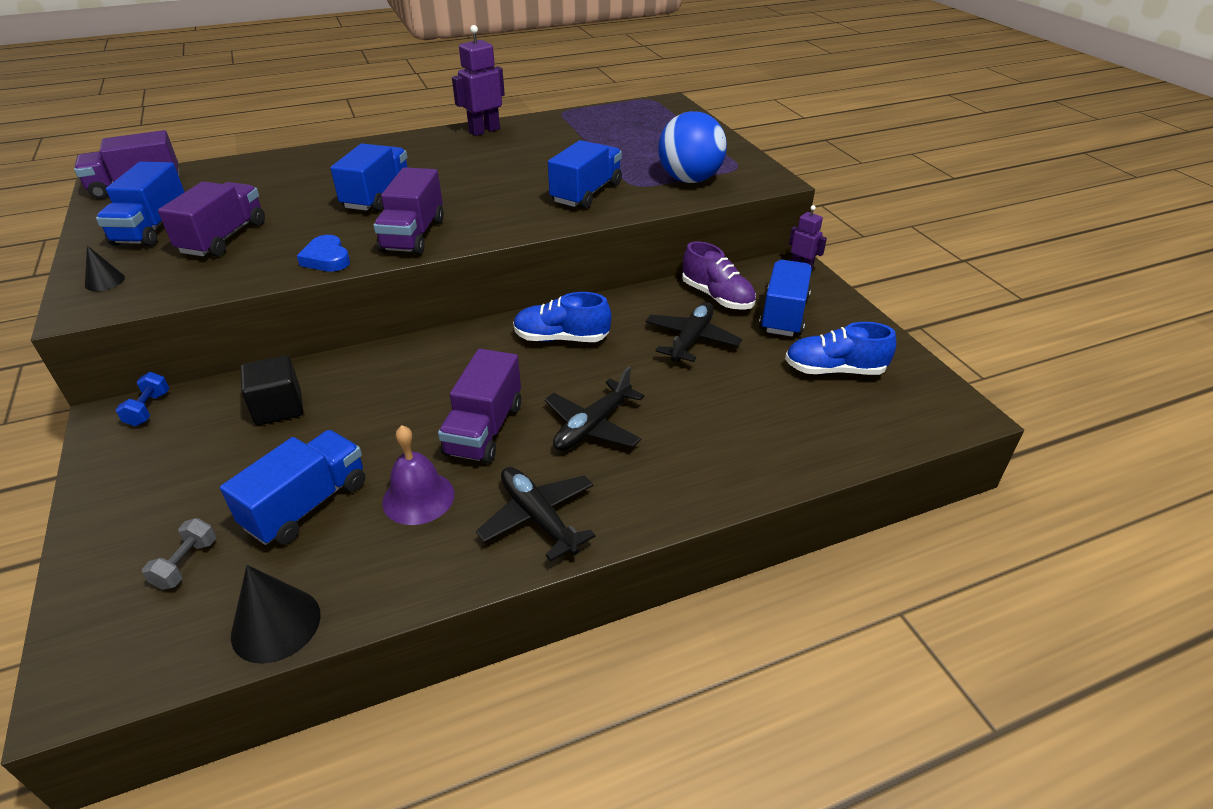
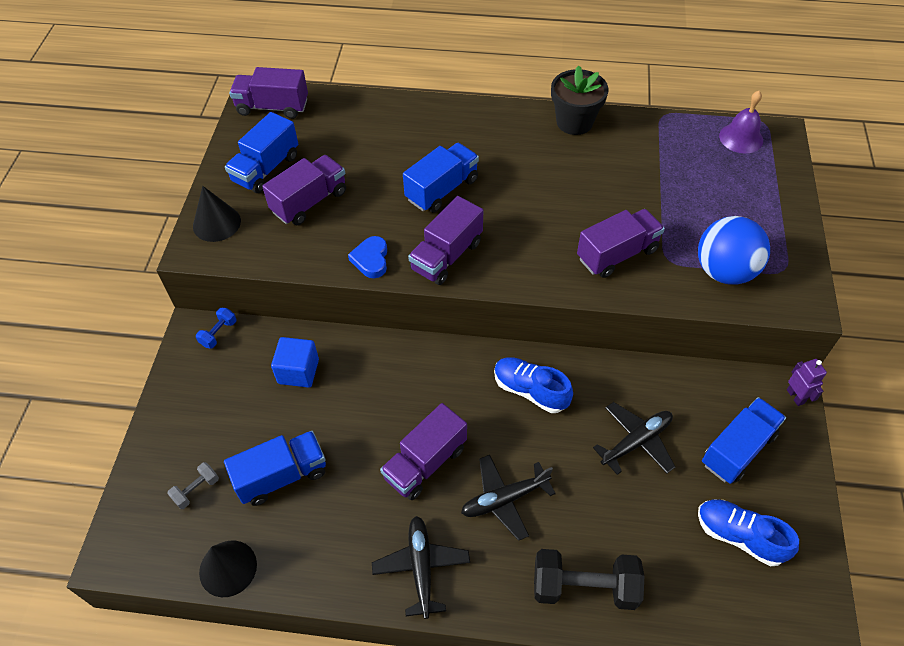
camera: 30 degrees right, 15 degrees up
(104, 281) = (216, 223): black cone -> black cone, size x1.73
(278, 407) = (298, 371): black cube -> blue cube
(418, 497) = (352, 506): purple bell -> purple bell (741, 138)
(484, 131) = (574, 122): purple robot -> black flower pot
(586, 193) = (617, 254): blue truck -> purple truck
(717, 297) = (690, 399): purple shoe -> none
(725, 462) = (584, 587): none -> black dumbbell

